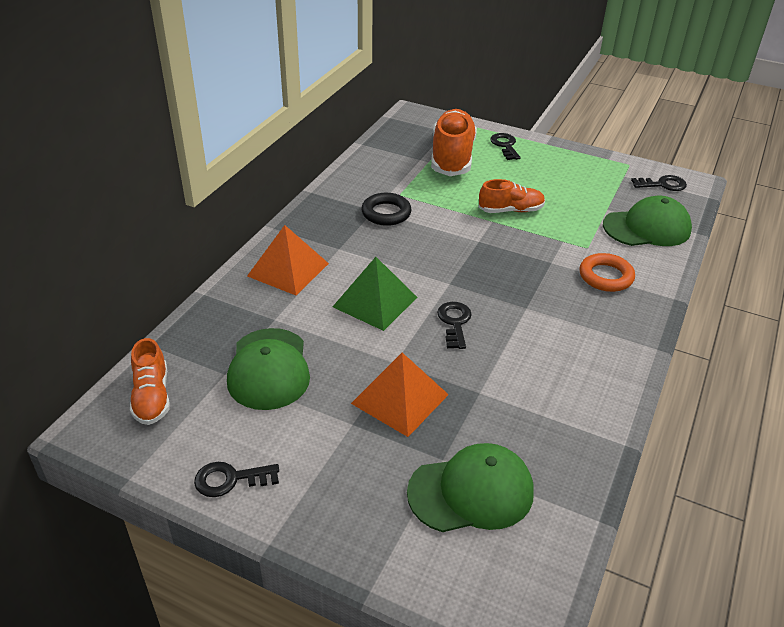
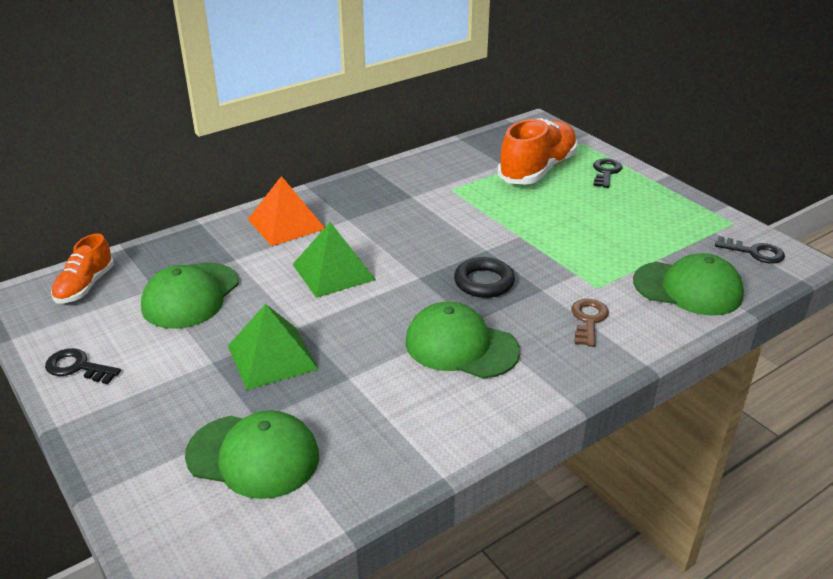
camera: 30 degrees right, 5 degrees down
(386, 213) = (421, 202): black ring -> black ring (484, 282)
(400, 399) = (272, 357): orange pyramid -> green pyramid
(454, 322) = (388, 312): black key -> none
(511, 210) = (549, 231): orange shoe -> none
(538, 332) = (461, 346): none -> green cap
(605, 276) = (588, 320): orange ring -> brown key

